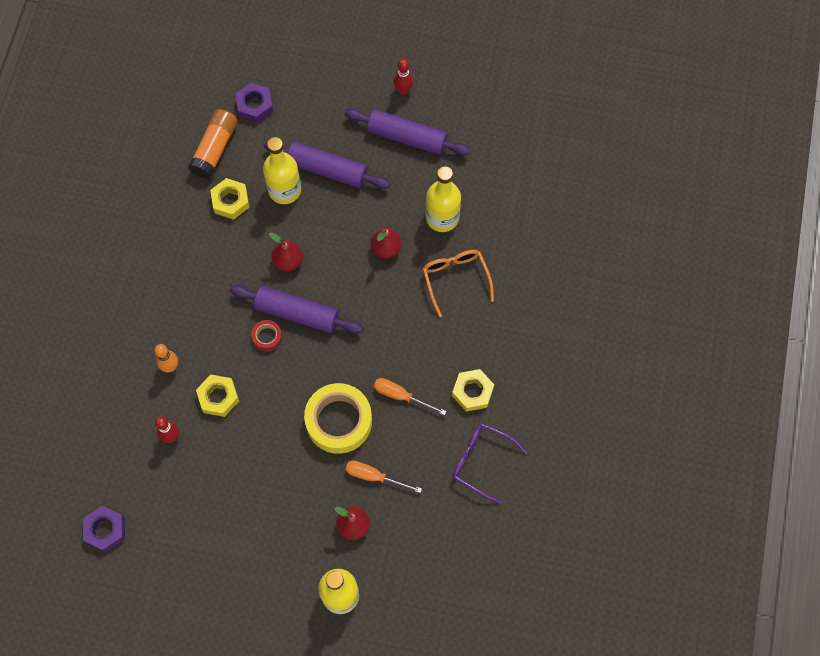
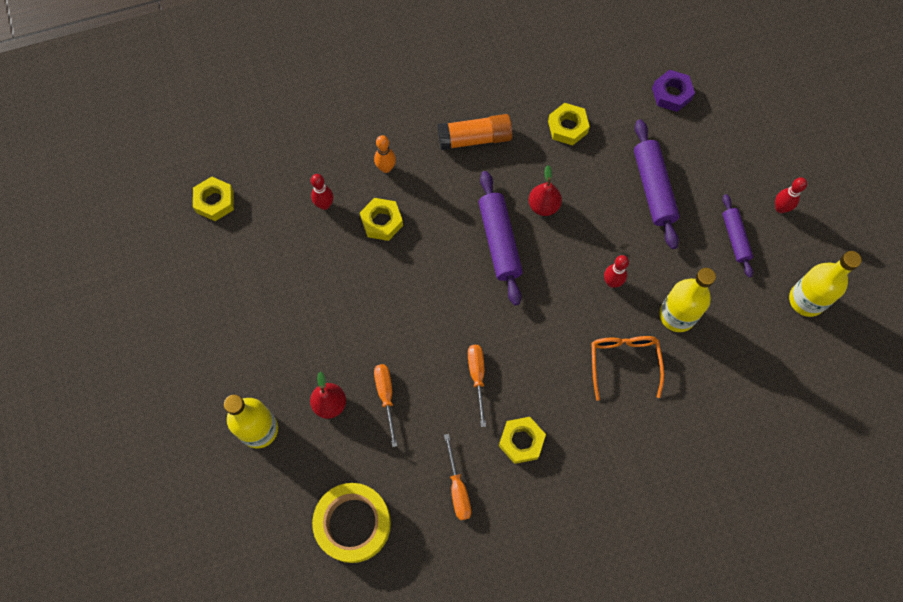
camera: 60 degrees right, 0 degrees up
(105, 530) = (215, 201): purple nut -> yellow nut
(215, 149) = (607, 87): orange glue stick -> orange glue stick (475, 138)
(267, 337) = (461, 229): red tape -> none
(284, 190) = (609, 164): yellow bottle -> yellow bottle (806, 300)
(339, 421) = (420, 335): yellow tape -> yellow tape (353, 524)
(386, 248) = (612, 282): red pear -> red bowling pin
(407, 137) = (735, 238): purple rolling pin -> purple rolling pin, size x0.62
(455, 279) = (624, 362): orange glasses -> orange glasses turned 45 degrees counterclockwise
(481, 461) = (457, 488): purple glasses -> orange screwdriver

